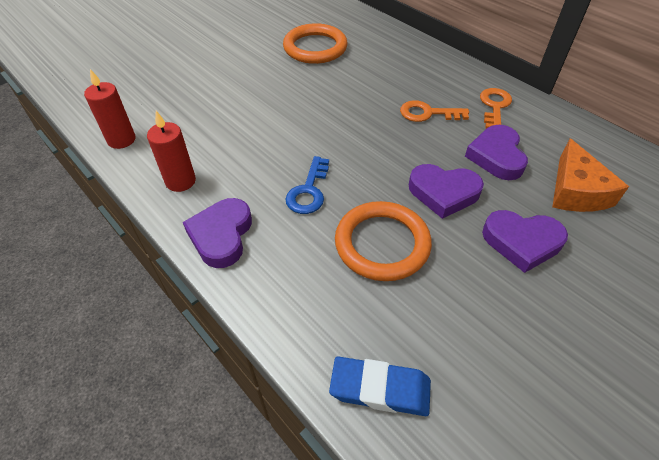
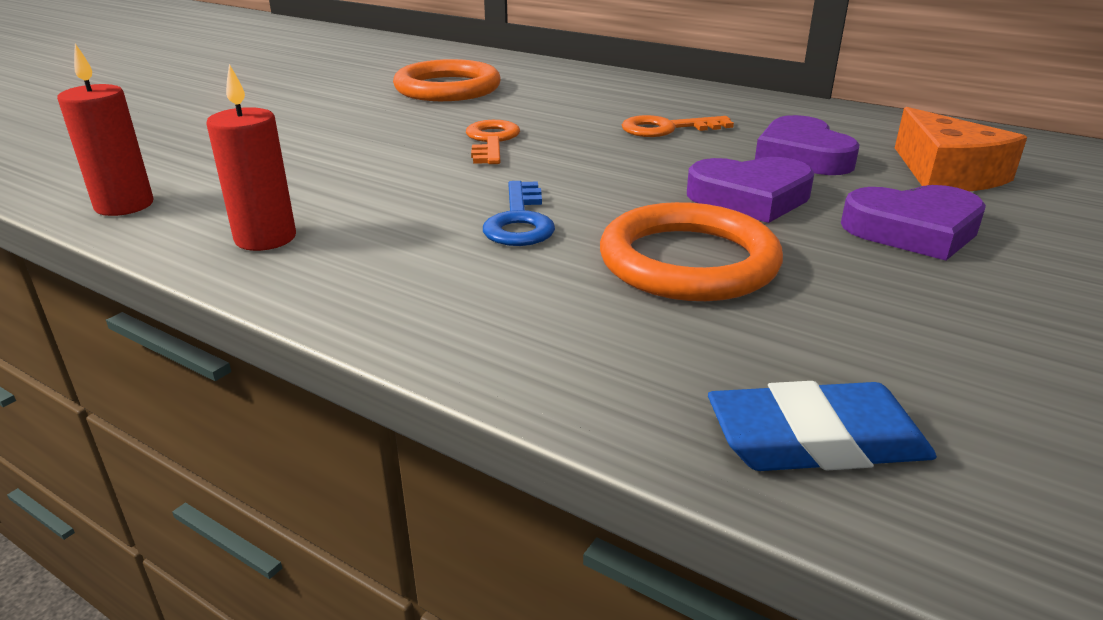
camera: 15 degrees left, 20 degrees down
(221, 235) = (378, 291): purple heart -> none
(494, 106) = (762, 114): orange key -> orange key (491, 141)

